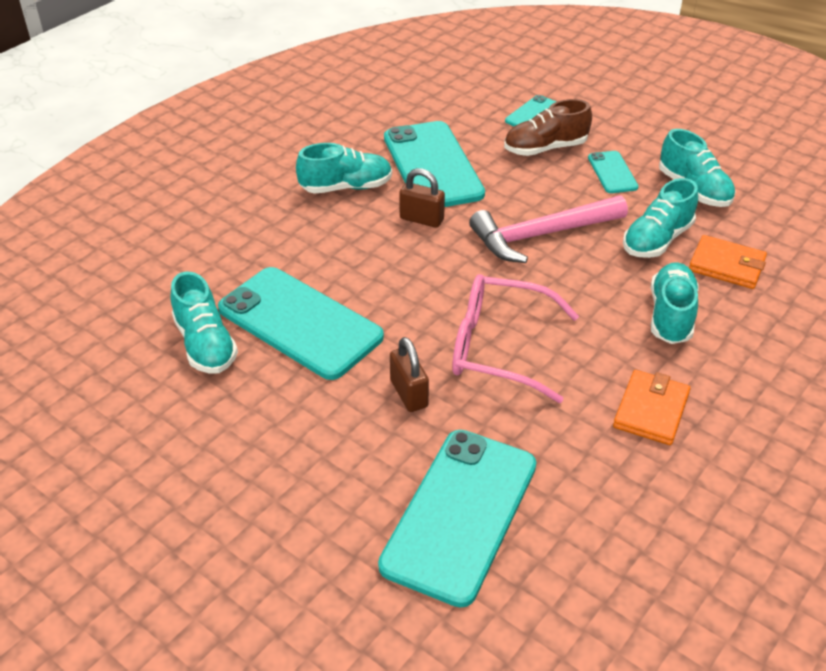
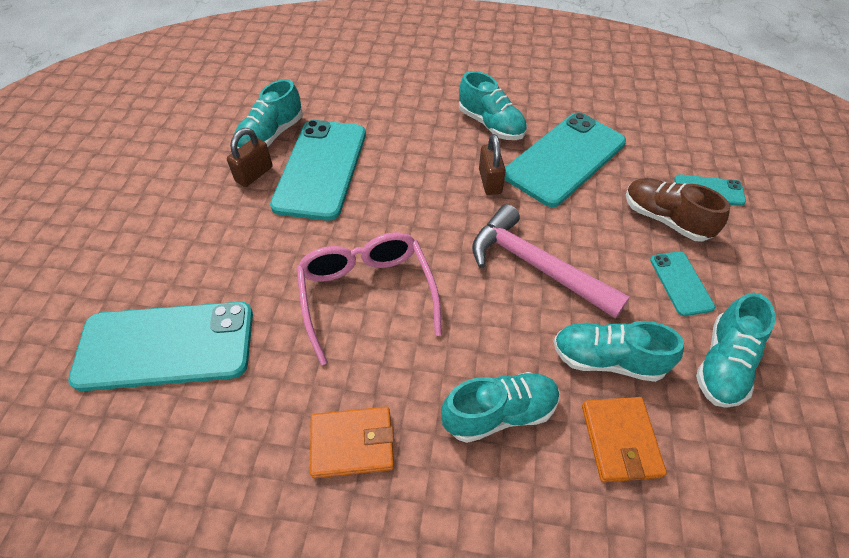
camera: 60 degrees right, 10 degrees up
(409, 394) = (280, 260): brown padlock -> brown padlock (254, 174)
(612, 172) = (681, 283): turquoise phone -> turquoise phone turned 60 degrees counterclockwise

